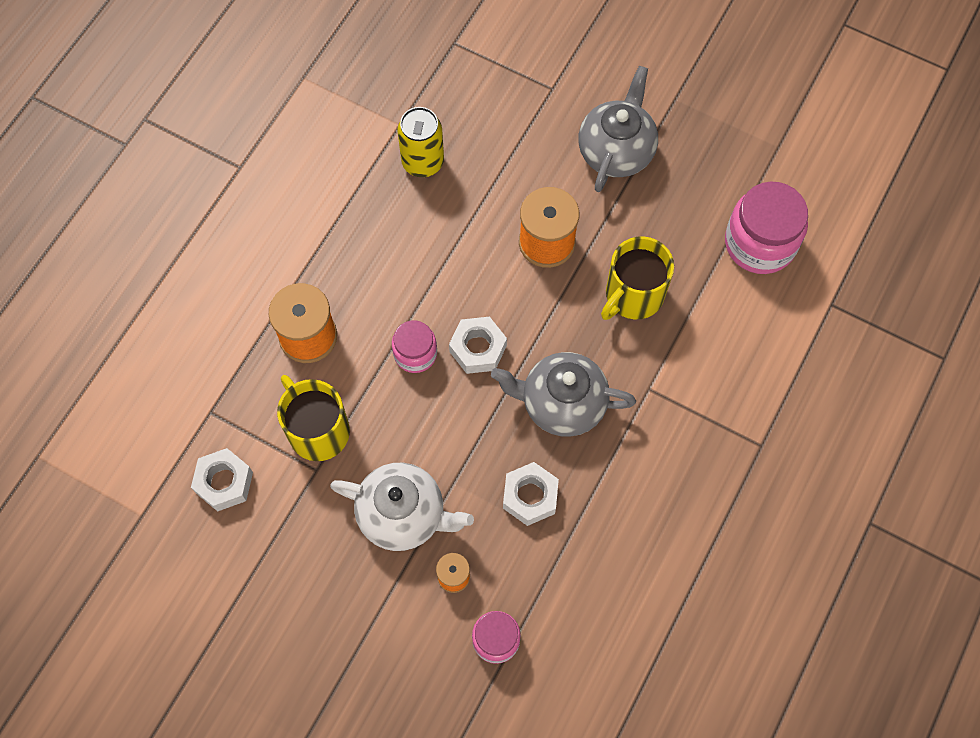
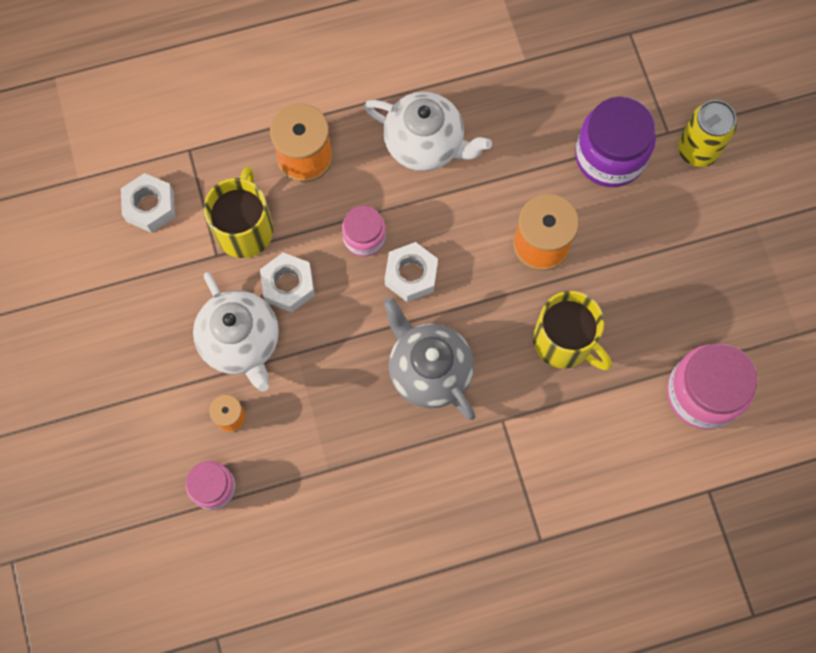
camera: 45 degrees right, 5 degrees up
(389, 246) = (425, 144): none -> white teapot
(423, 162) = (513, 103): yellow can -> yellow can (697, 150)
(530, 139) = (610, 156): none -> purple jar
(530, 496) = (338, 413): white nut -> white nut (288, 285)
(616, 150) = (666, 223): grey teapot -> none
(633, 295) = (564, 341): yellow mug -> yellow mug turned 135 degrees counterclockwise

